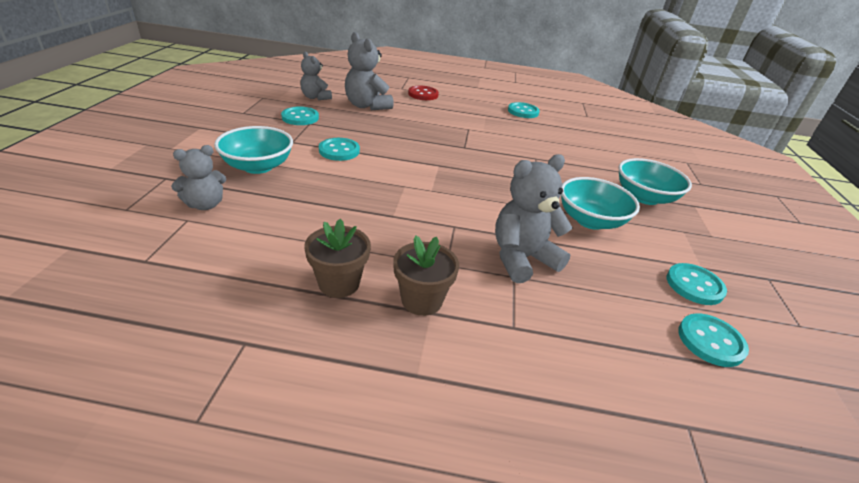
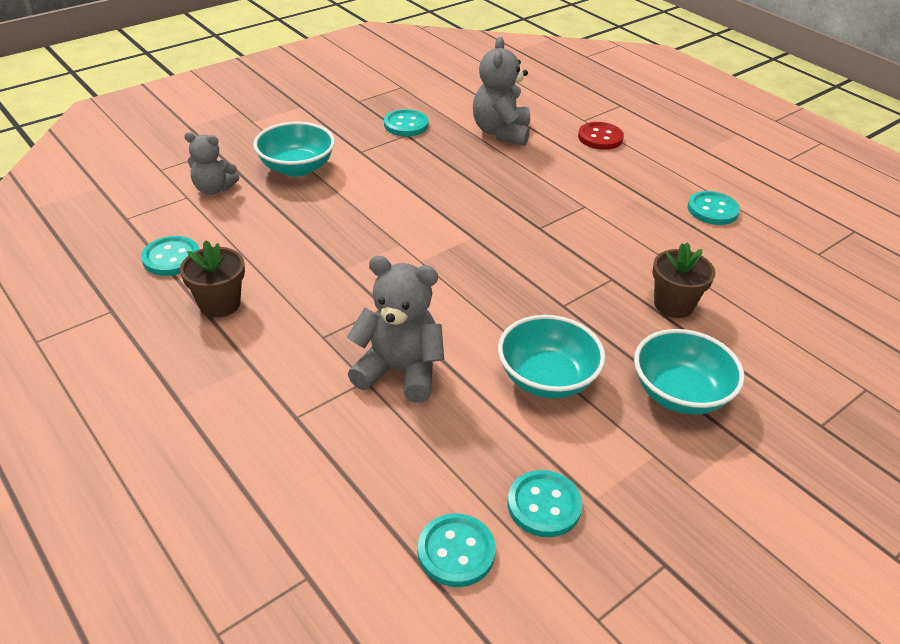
camera: 45 degrees right, 5 degrees up
(315, 97) = (457, 103): grey teddy bear -> none
(339, 151) = (391, 179): turquoise button -> turquoise button (171, 258)
(421, 300) = (258, 352): brown flower pot -> brown flower pot (673, 305)

